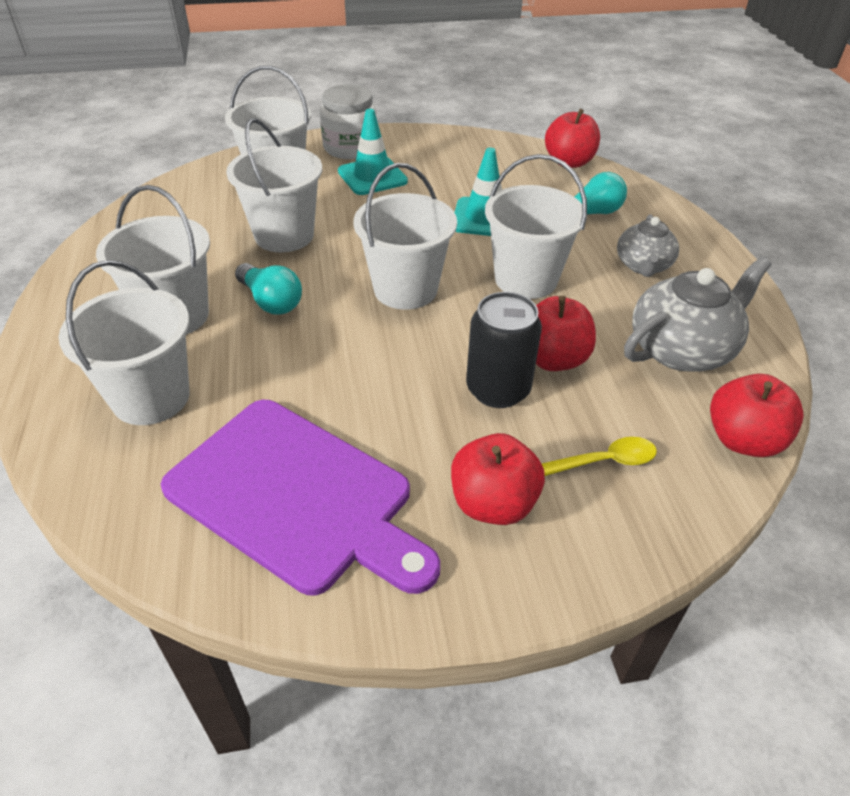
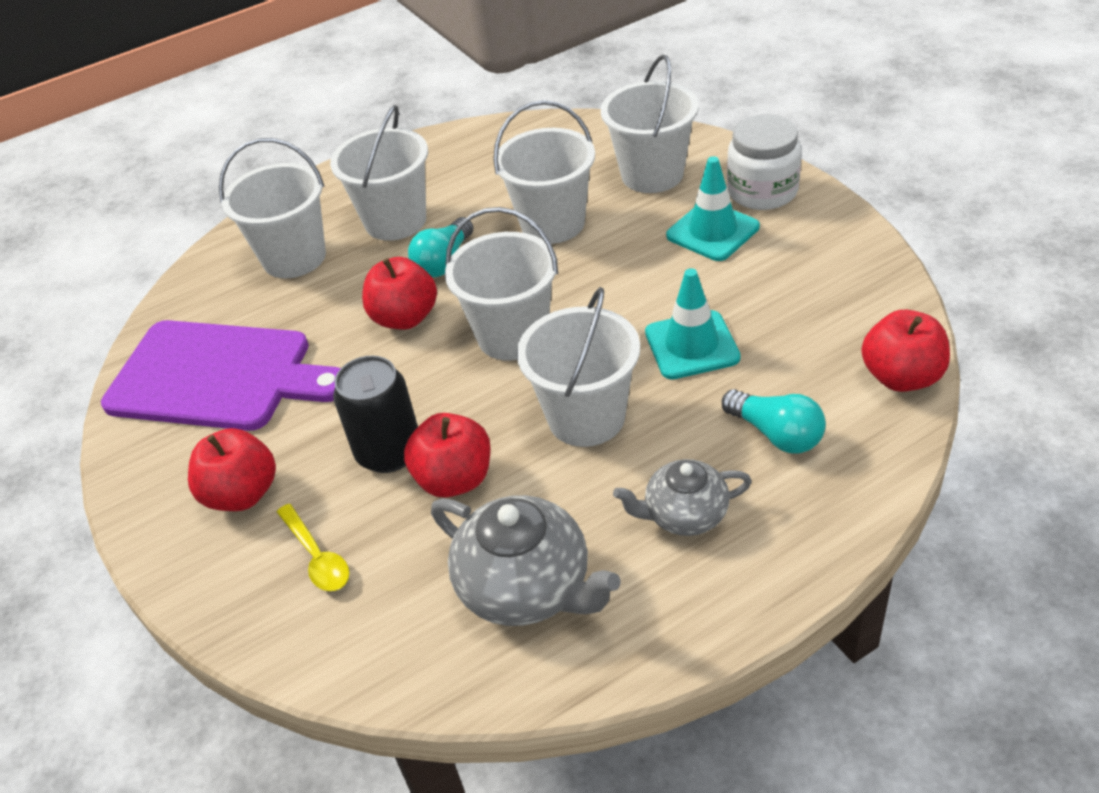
camera: 75 degrees right, 0 degrees up
(296, 496) = (217, 376): purple cutting board -> purple cutting board turned 90 degrees counterclockwise
(743, 440) = (391, 671): red apple -> red apple (405, 318)

